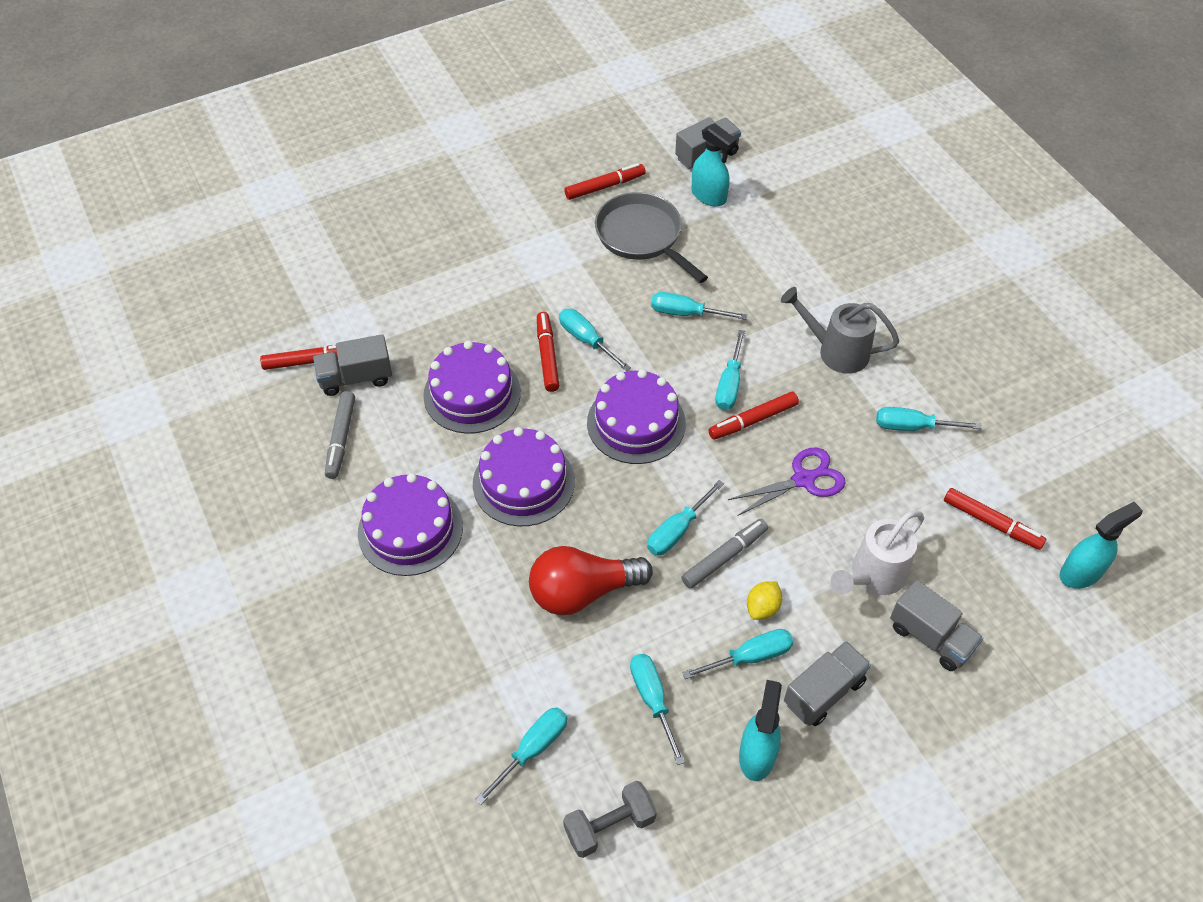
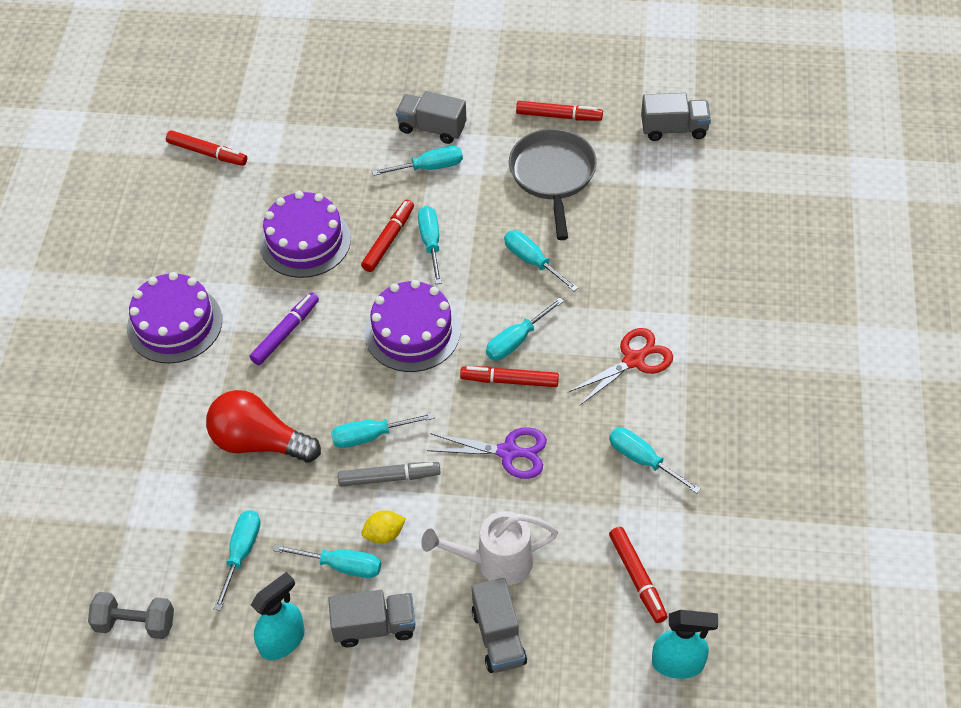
camera: 35 degrees right, 0 degrees up
(341, 439) = (181, 226): grey marker -> none
(356, 378) = (229, 183): grey truck -> grey truck (432, 128)
(523, 482) = (285, 333): purple cake -> purple marker
(532, 750) = (127, 536): turquoise screwdriver -> turquoise screwdriver (429, 167)
(709, 196) = (643, 167): turquoise spray bottle -> none
(836, 351) = (634, 360): grey watering can -> red scissors

